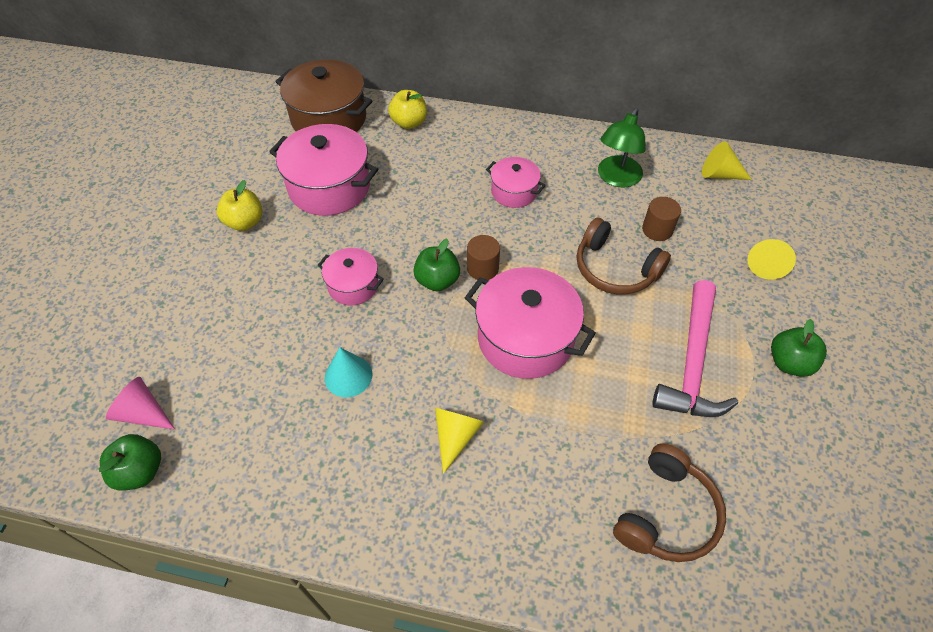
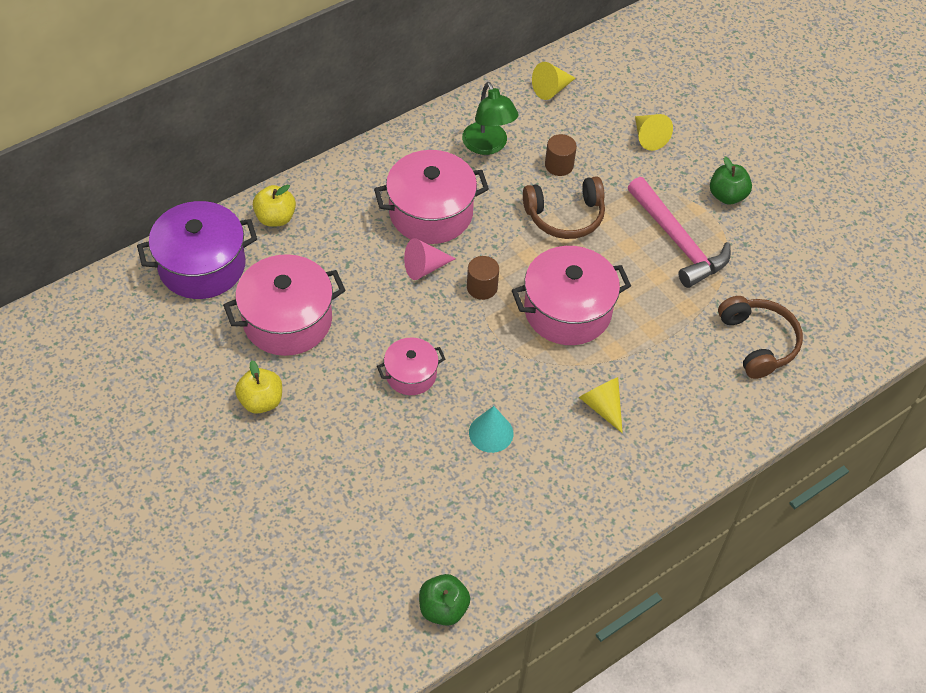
camera: 50 degrees left, 0 degrees up
(143, 413) = (391, 580): pink cone -> pink cone (424, 267)
(329, 118) = (202, 266): brown pot -> purple pot
(437, 281) = (463, 322): green apple -> none
(514, 192) = (431, 213): pink pot -> pink pot, size x1.79

